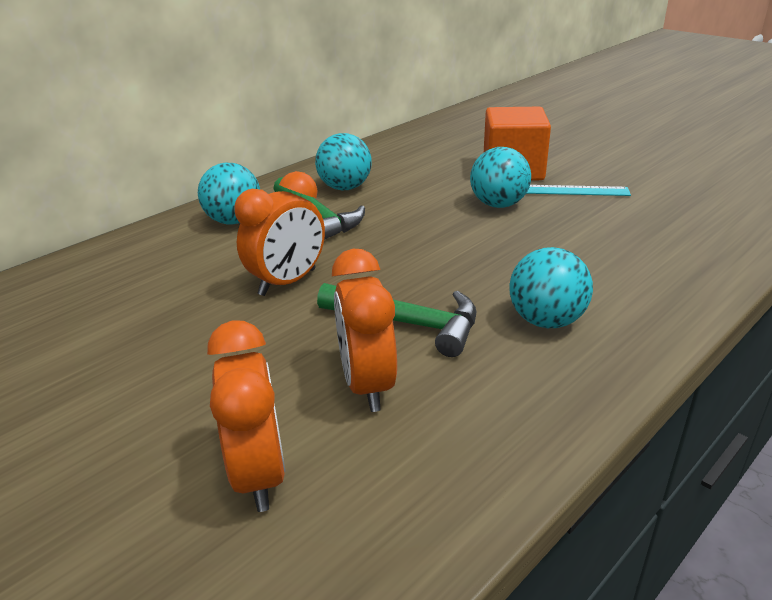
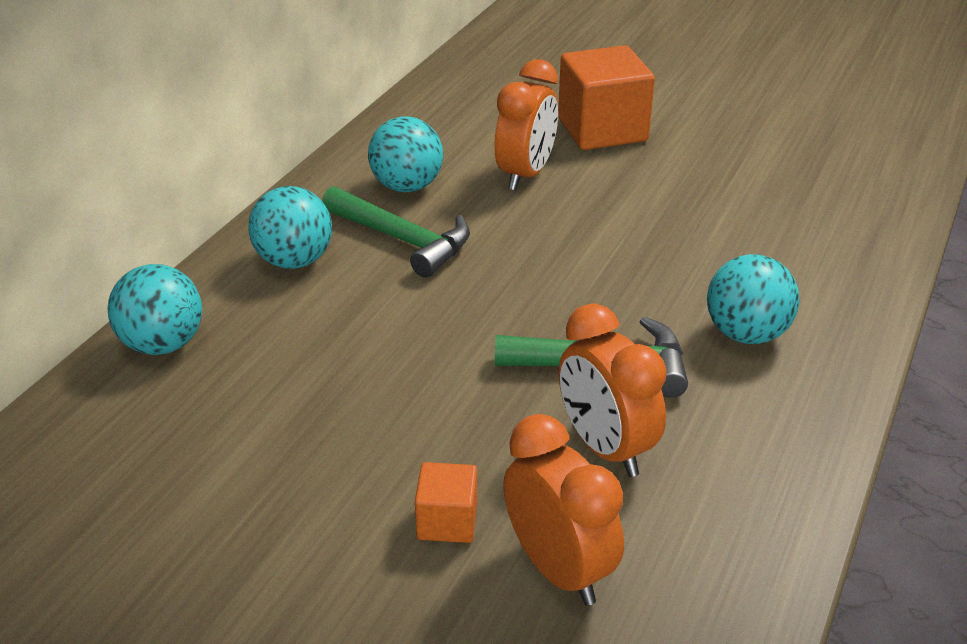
camera: 20 degrees left, 5 degrees up
(200, 414) = (447, 521): none -> orange cube
(288, 282) = (429, 338): orange clock -> orange clock (525, 175)
(498, 204) = (613, 185): turquoise ball -> turquoise ball (163, 344)
(574, 190) = (689, 152): turquoise ruler -> none

